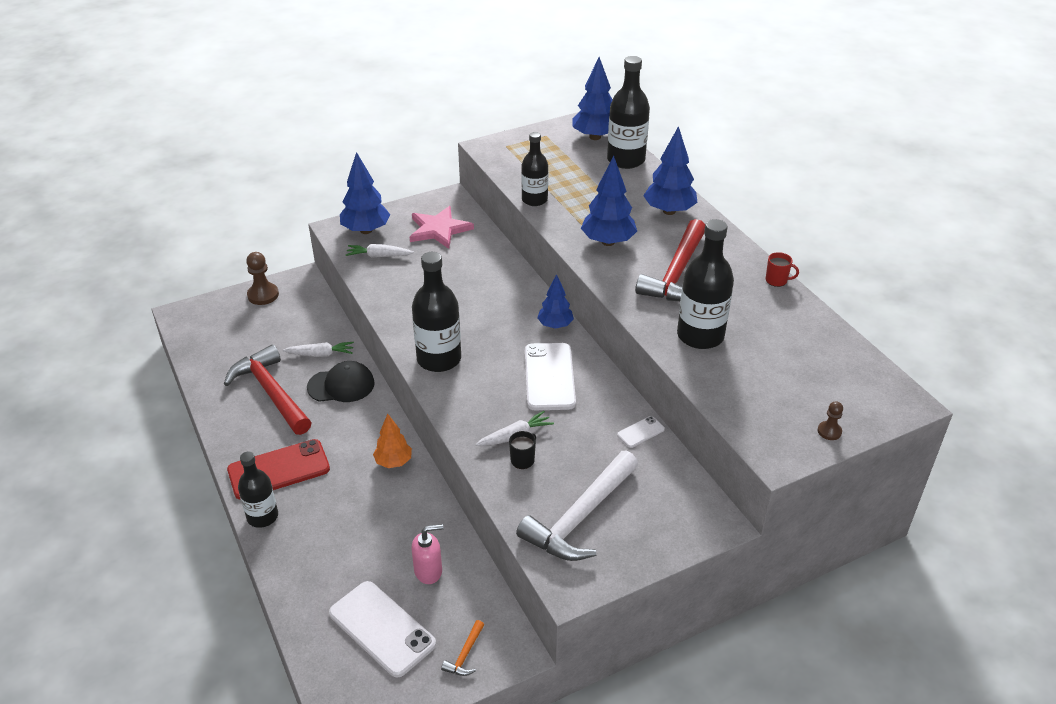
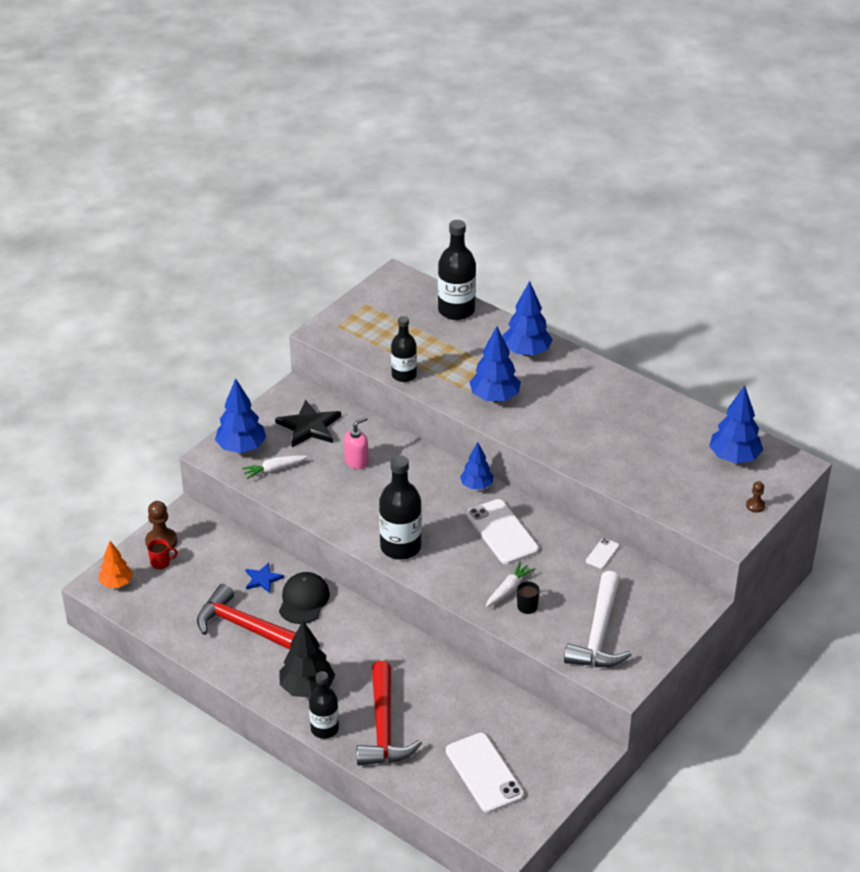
camera: 25 degrees left, 0 degrees up
(279, 469) = (307, 688): red phone -> black tree
(320, 354) = (262, 579): white carrot -> blue star
(341, 385) = (303, 600): black cap -> black cap turned 45 degrees counterclockwise
(382, 628) = (484, 773): white phone -> white phone turned 45 degrees clockwise
(393, 462) = (399, 648): orange tree -> orange tree (116, 583)
(428, 571) = (489, 720): pink soap dispenser -> pink soap dispenser (356, 461)
(439, 229) = (309, 426): pink star -> black star
(465, 655) = (558, 767): orange hammer -> none
(595, 137) = (412, 293): blue tree -> blue tree (734, 458)
(677, 274) = (569, 410): red hammer -> red hammer (384, 727)
(700, 336) = (620, 459): black bottle -> none
(777, 280) = (650, 392): red mug -> red mug (161, 562)

